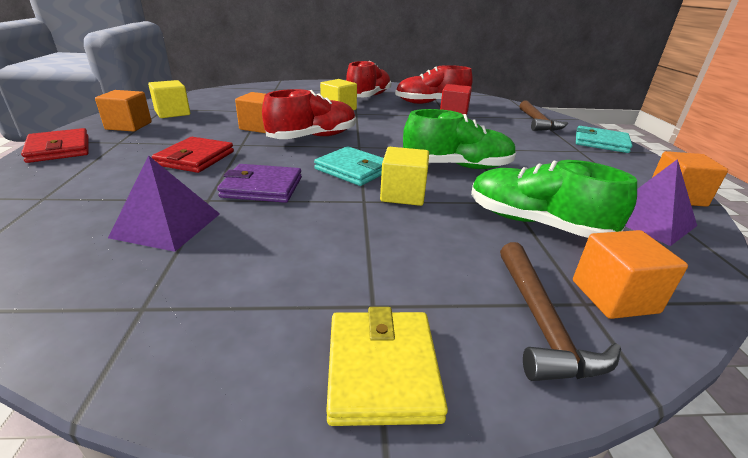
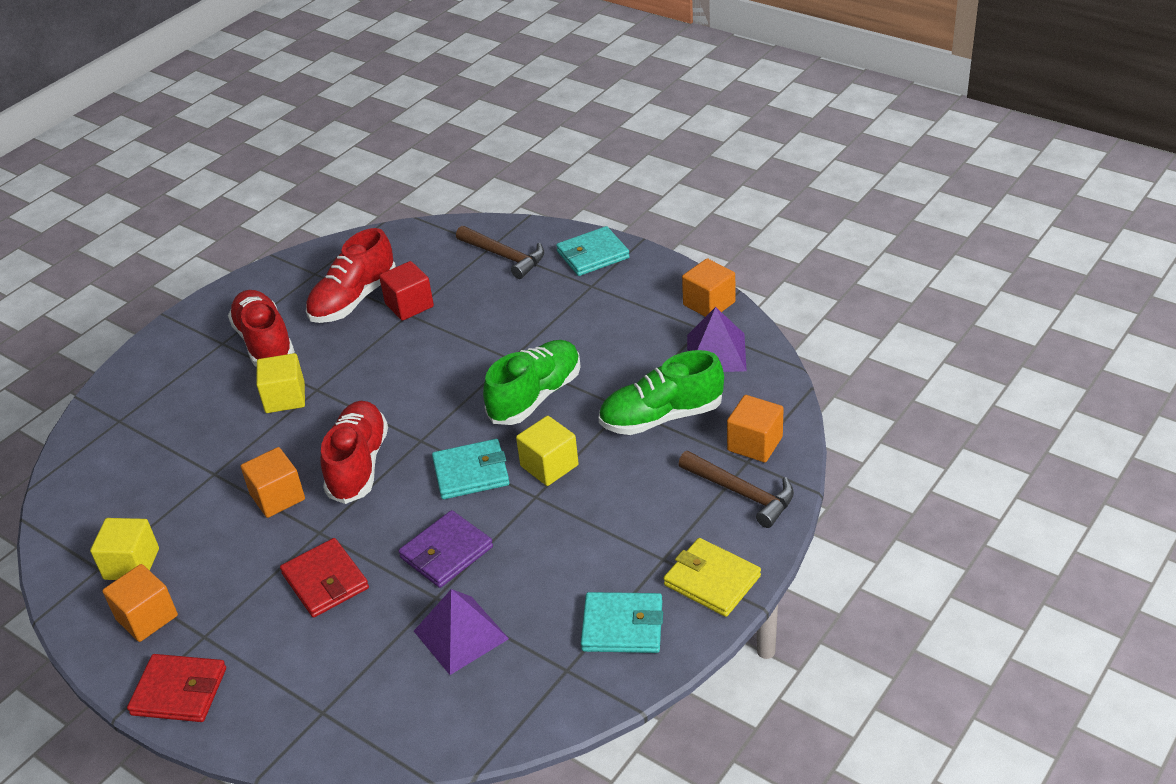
camera: 45 degrees left, 10 degrees up
(239, 322) = (622, 626): none -> turquoise wallet

